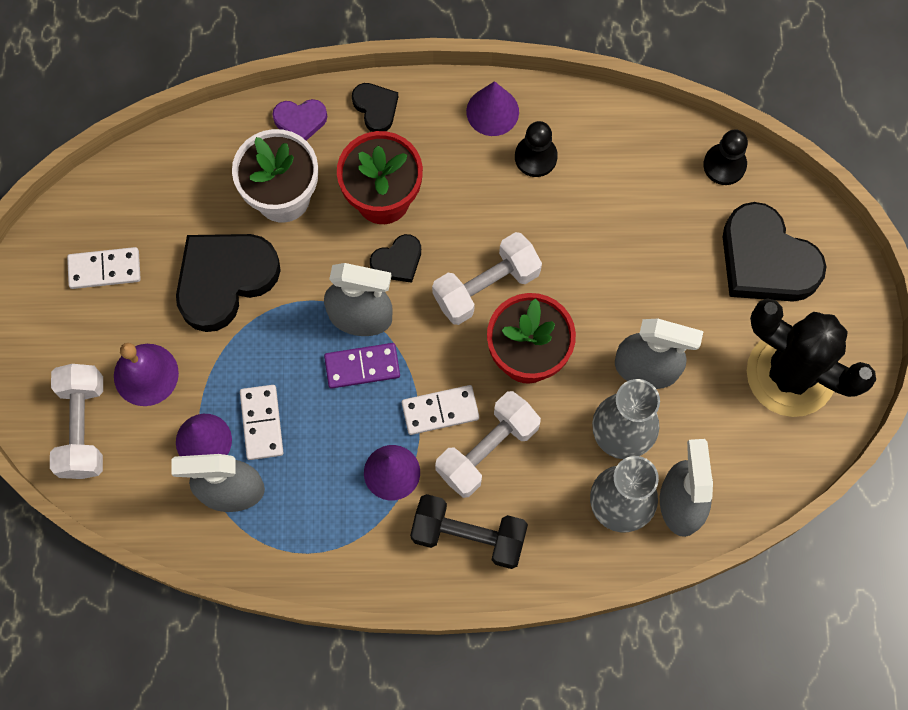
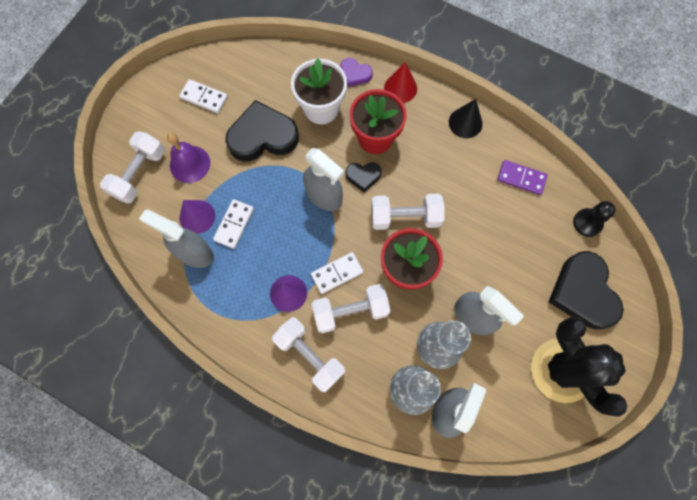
camera: 30 degrees right, 0 degrees up
(362, 367) = (308, 224): purple domino -> purple domino (521, 178)
(376, 108) = (400, 88): black heart -> red cone
(440, 410) = (337, 273): white domino -> white domino turned 45 degrees counterclockwise
(468, 535) = (310, 355): black dumbbell -> white dumbbell
(492, 111) = (465, 123): purple cone -> black cone
(535, 157) = (476, 160): black pawn -> none

